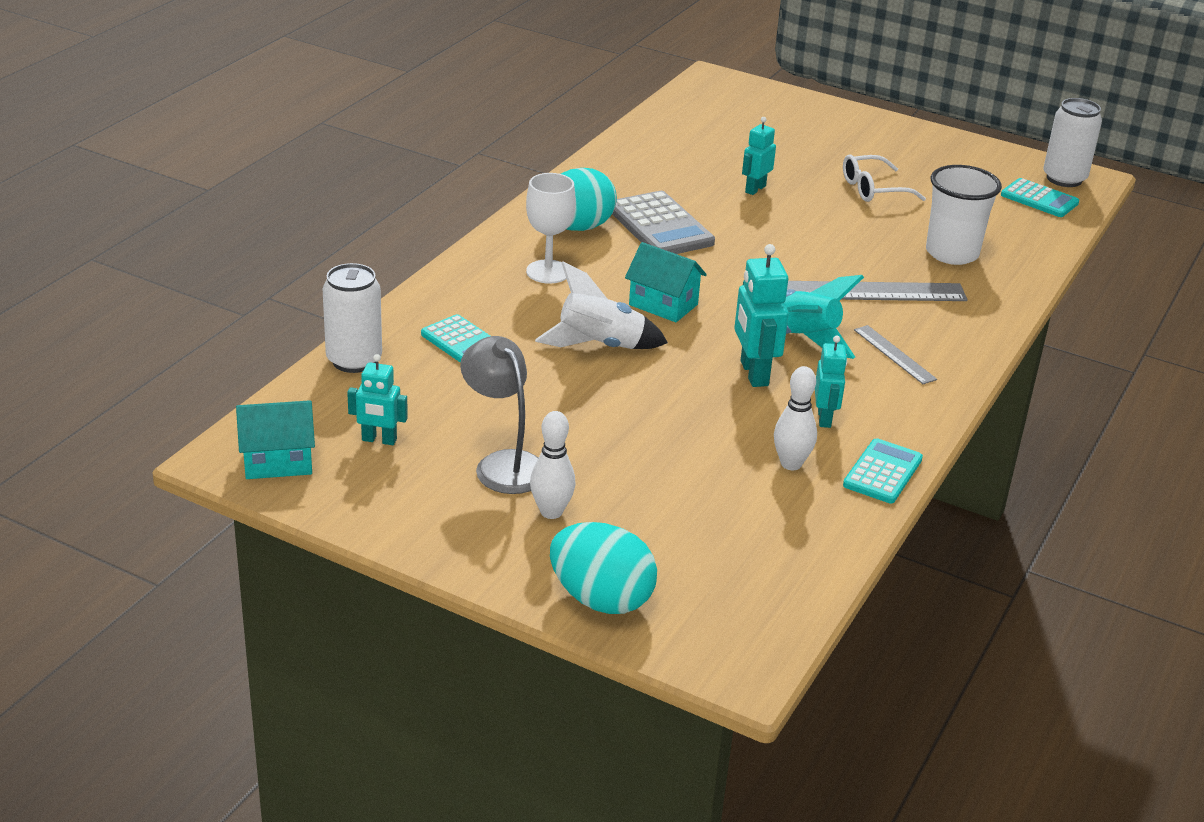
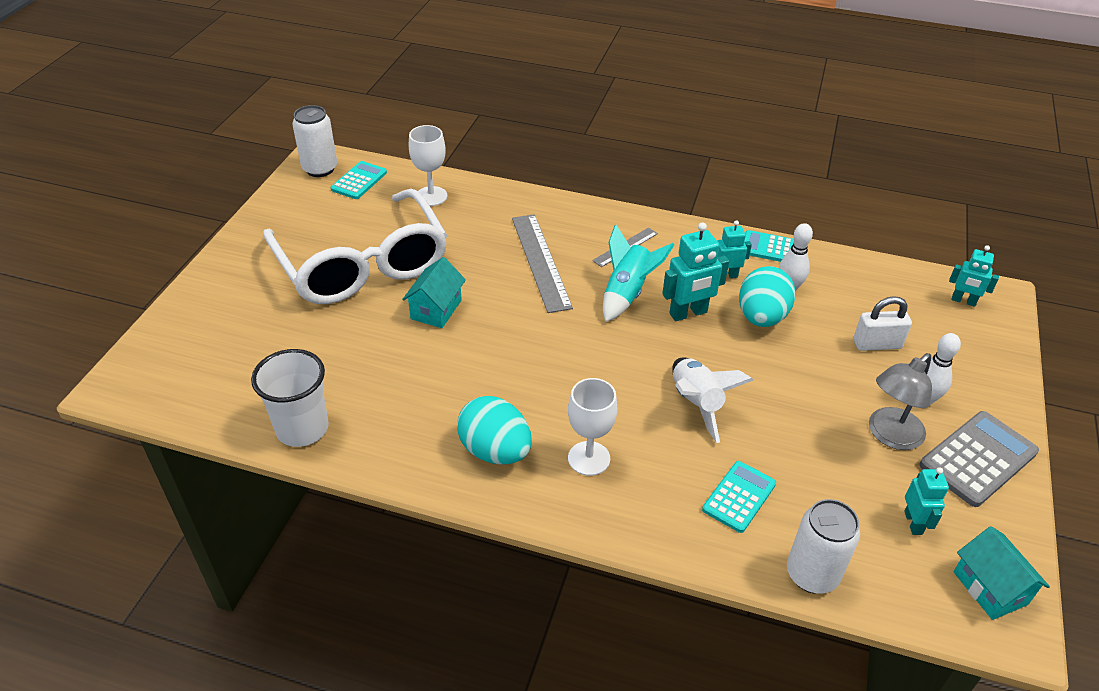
camera: 100 degrees left, 10 degrees up
(601, 599) = (991, 361): turquoise egg -> turquoise egg (761, 317)
(660, 226) = (473, 391): grey calculator -> grey calculator (978, 459)
(661, 505) = (877, 344): none -> white padlock
(663, 304) = (612, 373): turquoise house -> turquoise house (436, 309)
(755, 189) = (380, 335): turquoise robot -> turquoise robot (963, 301)
(873, 189) = (362, 265): white glasses -> white glasses, size x2.44
(952, 253) = (463, 222): white cup -> white cup (302, 428)
(1008, 239) = (431, 196): none -> white goblet

